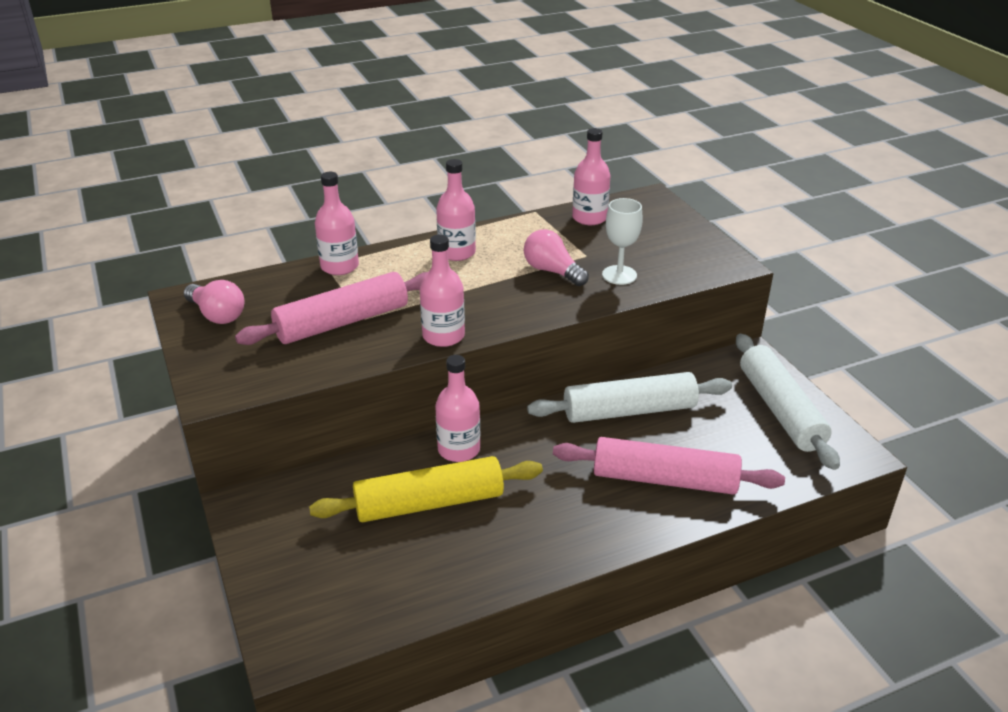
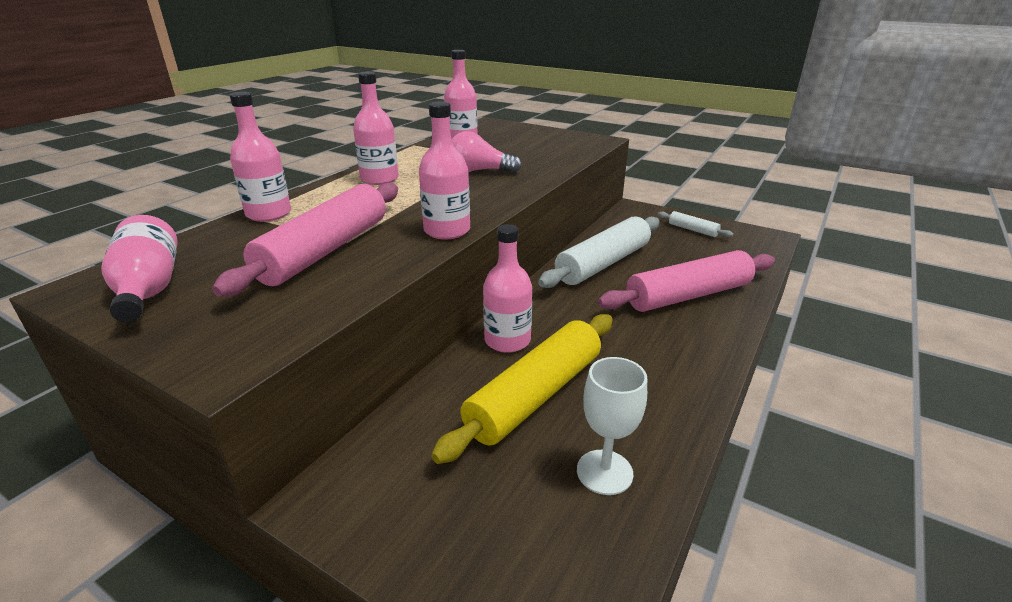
camera: 35 degrees left, 5 degrees down
(217, 315) = (149, 289): pink light bulb -> pink bottle
(619, 275) = (533, 161): white goblet -> white goblet (604, 472)
(780, 410) = (692, 230): white rolling pin -> white rolling pin, size x0.46

